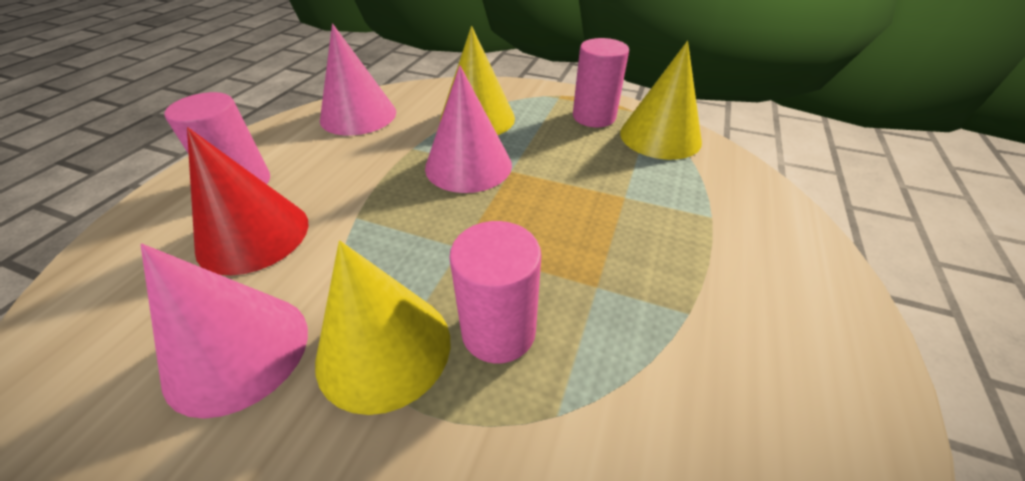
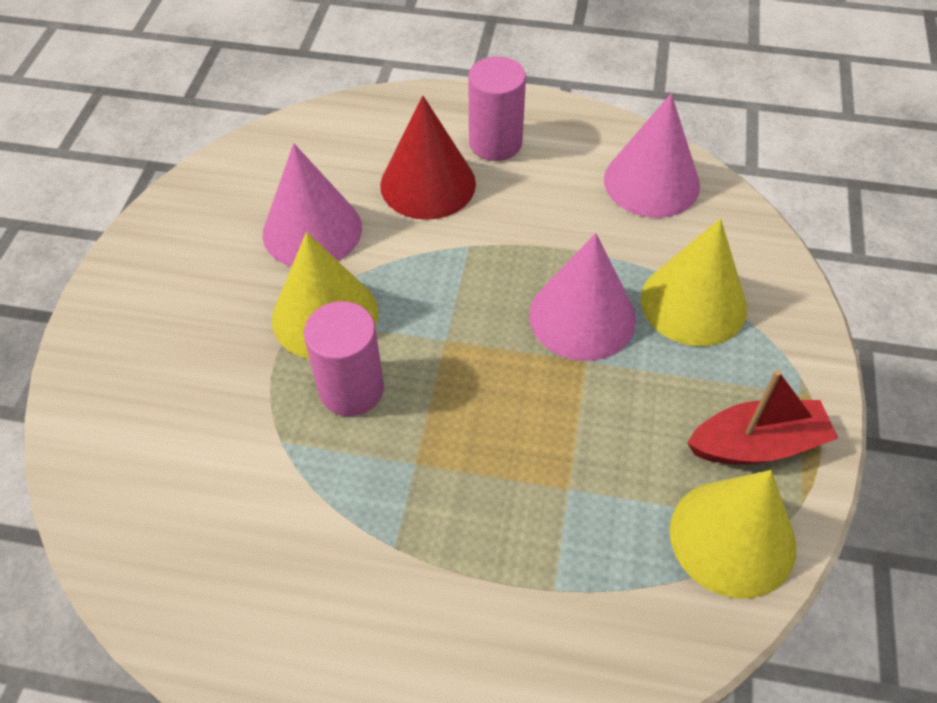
camera: 80 degrees right, 10 degrees up
(594, 117) = (757, 445): pink cylinder -> red boat

